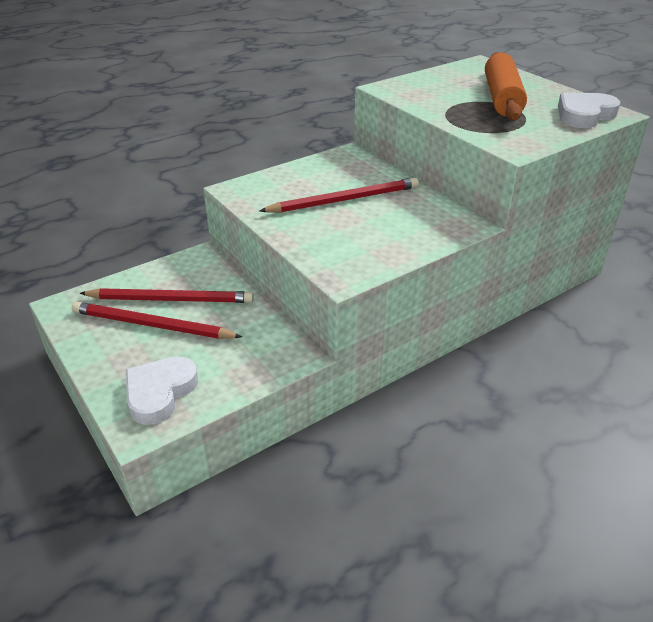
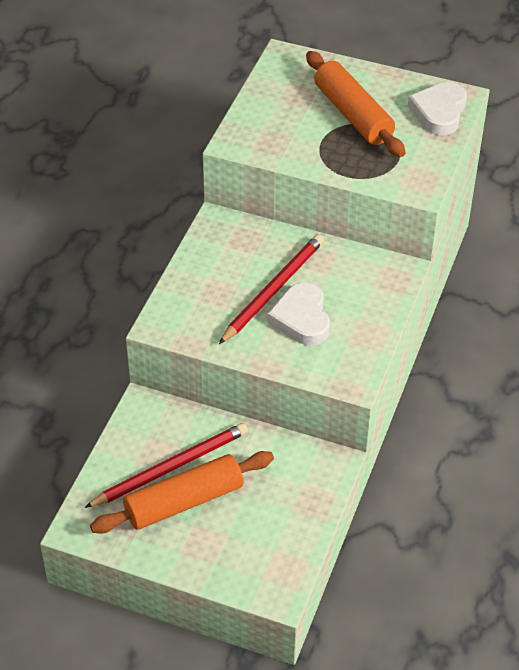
camera: 35 degrees left, 10 degrees up
(152, 325) = (184, 502): red pencil -> orange rolling pin
(160, 392) = (261, 557): white heart -> white heart (301, 318)

